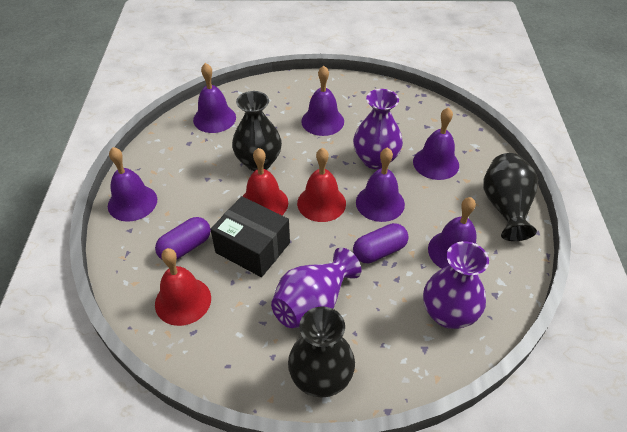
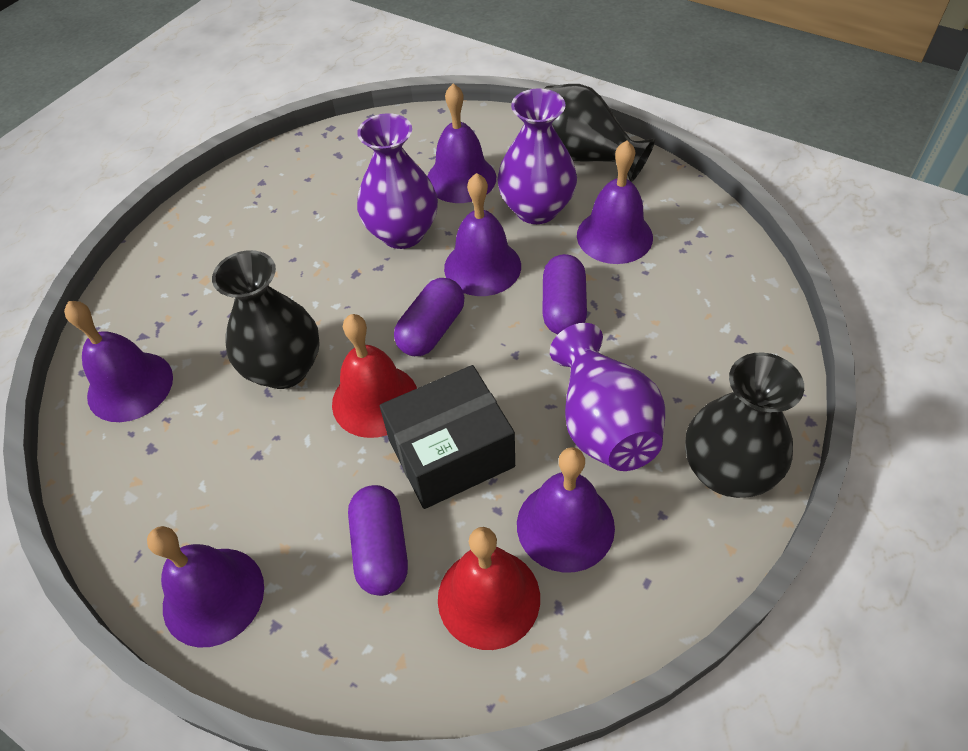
camera: 55 degrees left, 5 degrees up
(321, 203) = (431, 330): red bell -> purple capsule
(322, 121) = (275, 253): purple bell -> purple bell (565, 525)
(448, 314) = (703, 290): purple vase -> purple vase (536, 209)

